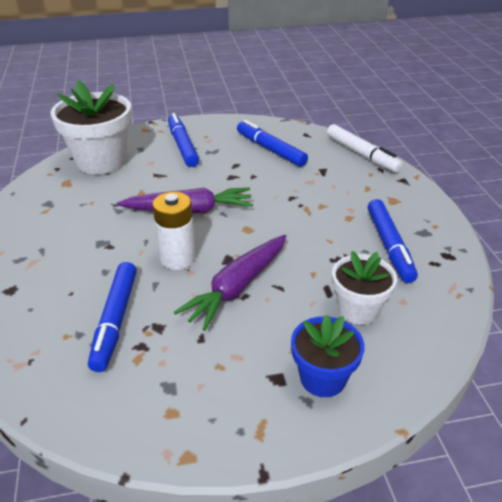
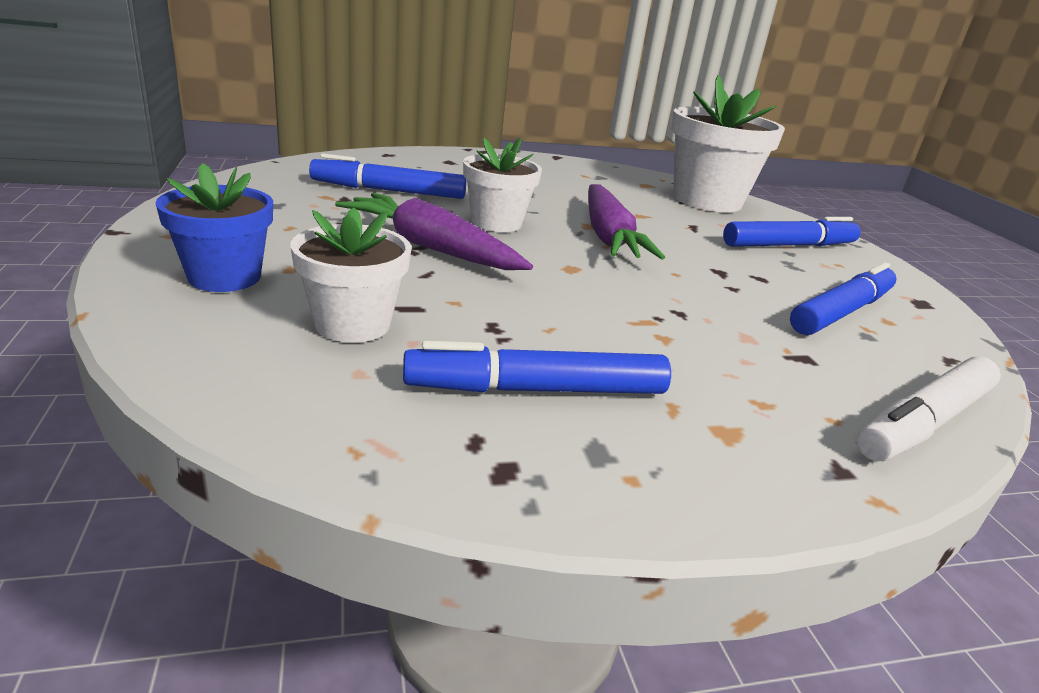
camera: 85 degrees right, 10 degrees down
(178, 258) = (496, 222): white battery -> white flower pot

